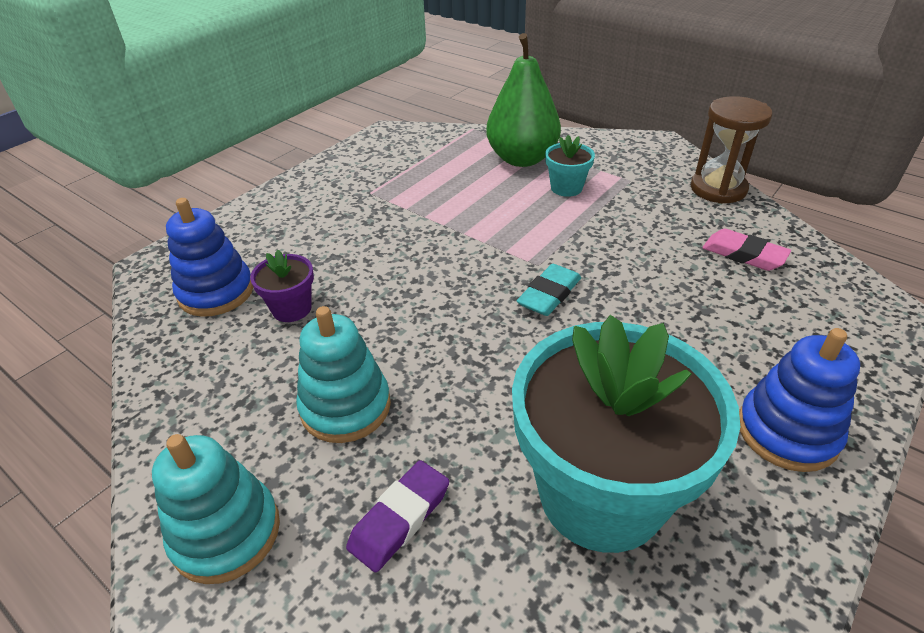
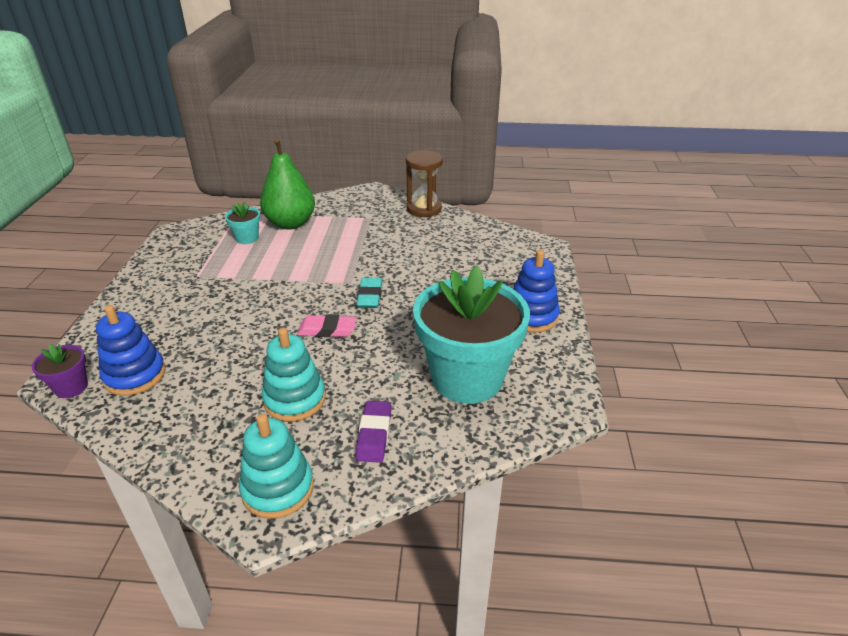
camera: 35 degrees left, 5 degrees down
(292, 309) = (206, 363): purple flower pot -> purple flower pot (71, 387)
(566, 188) = (334, 233): turquoise flower pot -> turquoise flower pot (247, 238)
(743, 254) = (460, 240): pink eraser -> pink eraser (327, 330)

